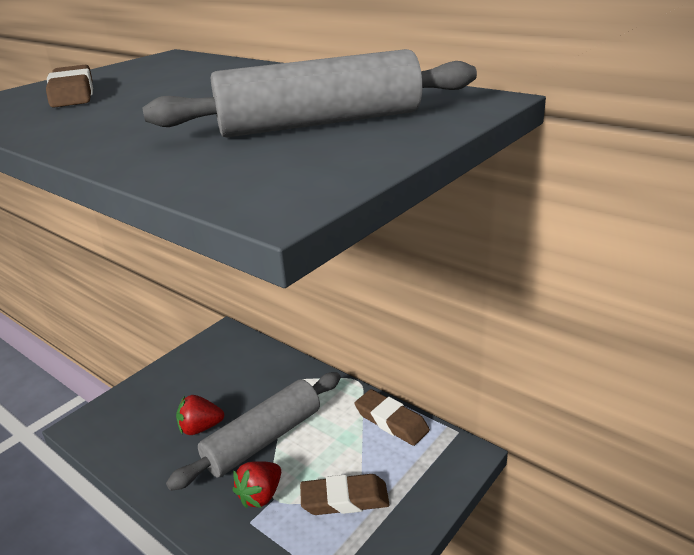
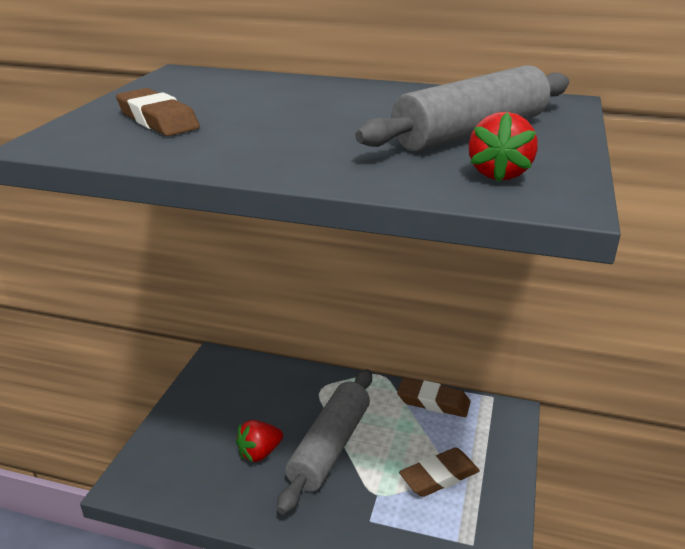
camera: 25 degrees left, 0 degrees up
(260, 495) = (363, 495): red strawberry -> red strawberry (499, 174)

